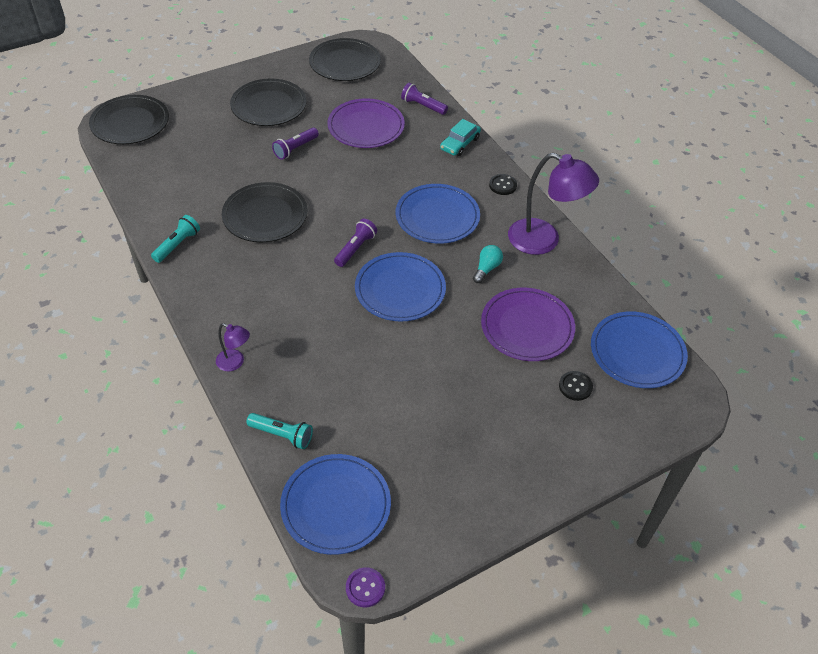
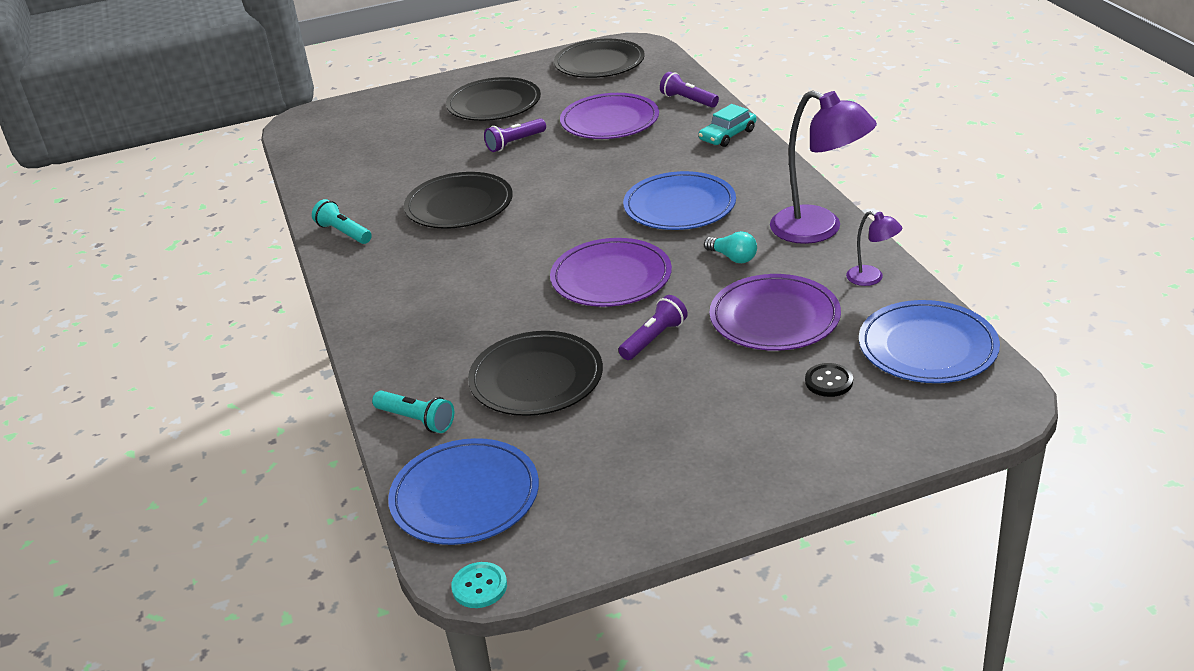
camera: 15 degrees right, 15 degrees down
(130, 123) = (324, 122): black plate -> black plate (536, 378)
(177, 245) = (344, 233): turquoise flashlight -> turquoise flashlight turned 90 degrees counterclockwise
(235, 363) = (379, 346): purple lamp -> purple lamp (871, 278)
(355, 249) = (564, 237): purple flashlight -> purple flashlight (653, 339)
(365, 588) = (479, 586): purple button -> turquoise button
(400, 289) = (611, 277): blue plate -> purple plate
(486, 269) = (733, 257): turquoise light bulb -> turquoise light bulb turned 90 degrees clockwise
(502, 185) = (775, 175): black button -> none

